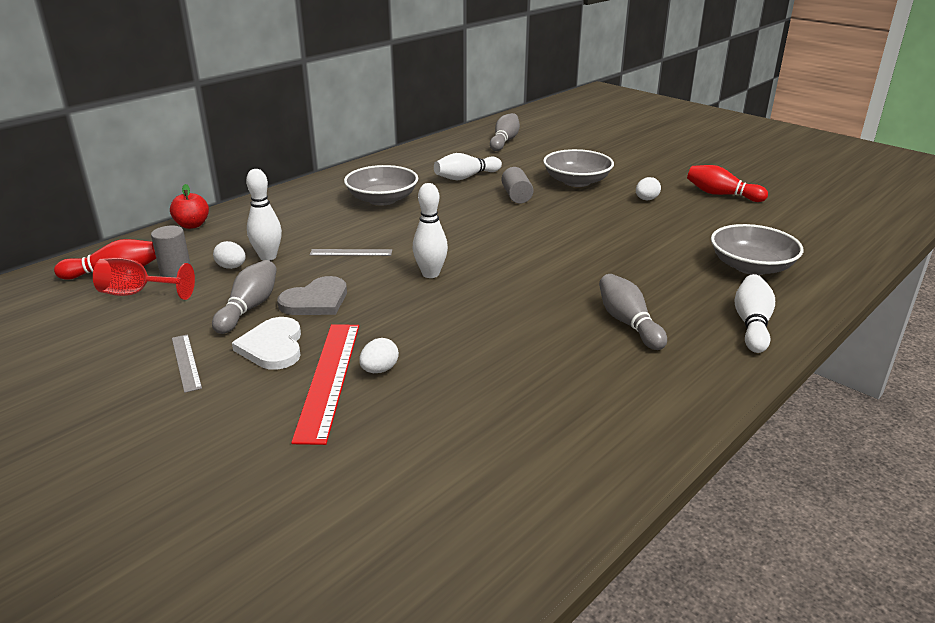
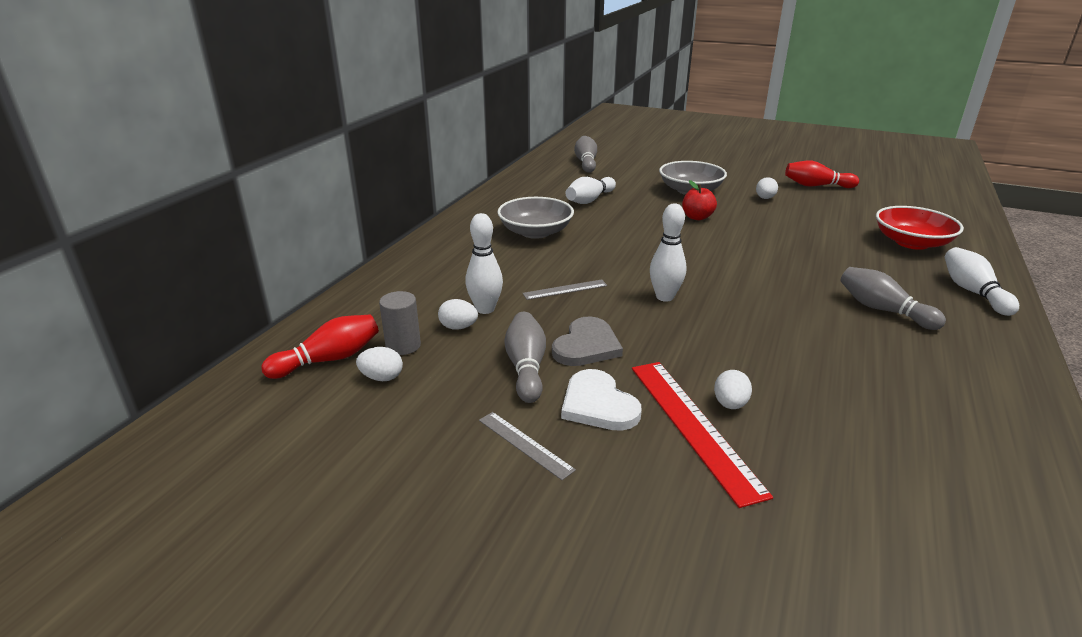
camera: 20 degrees left, 0 degrees up
(137, 293) = (382, 377): red goblet -> white egg
(192, 225) = (364, 289): red apple -> red apple (697, 217)
(516, 196) = (655, 211): grey cylinder -> none
(751, 266) = (911, 242): grey bowl -> red bowl

